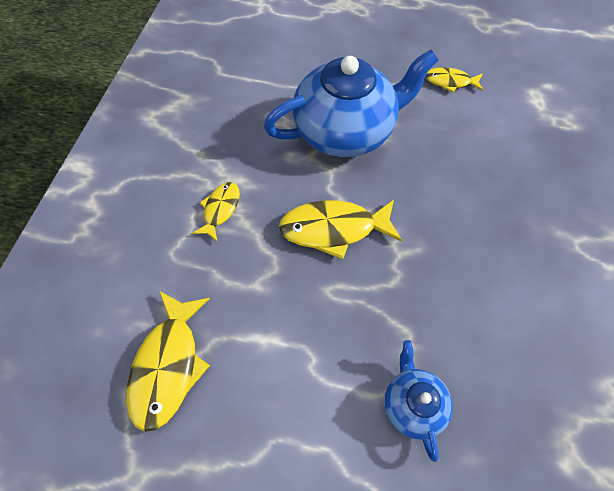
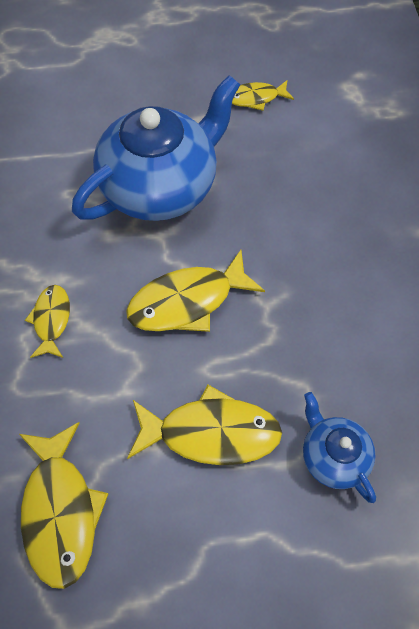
camera: 20 degrees left, 0 degrees up
(314, 345) = (211, 433): none -> yellow fish

